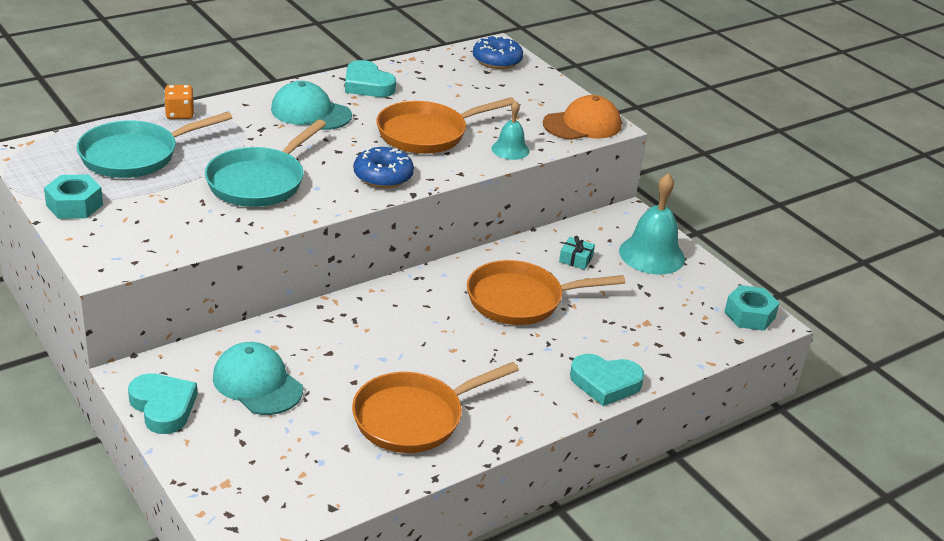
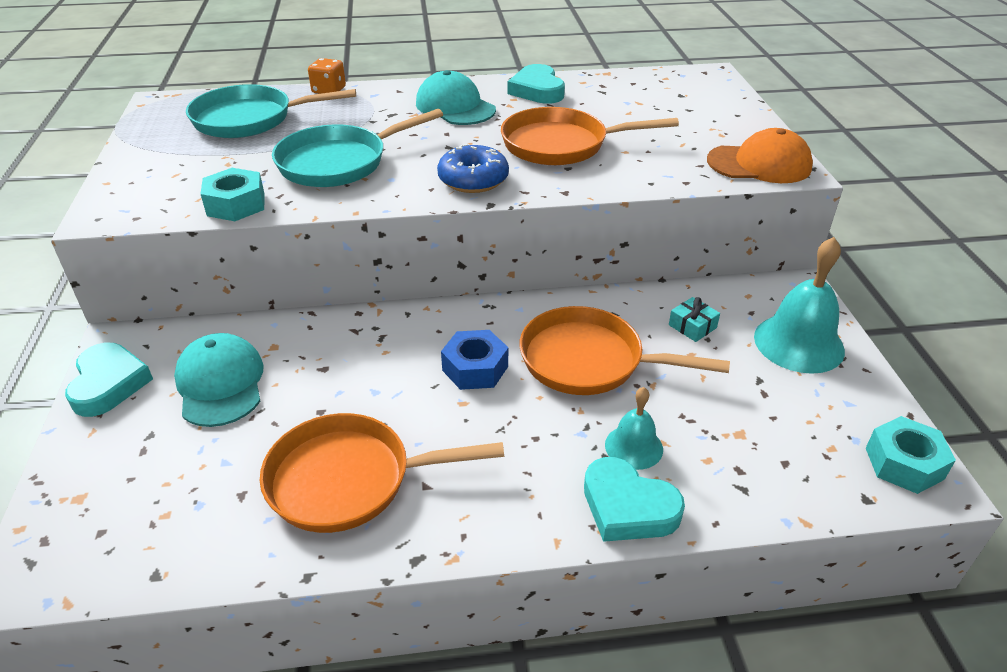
camera: 30 degrees right, 5 degrees up
(74, 205) = (147, 153): turquoise nut -> turquoise nut (236, 204)
(444, 324) = (475, 368): none -> blue nut
(497, 60) = (701, 86): blue donut -> none
(510, 149) = (646, 176): turquoise bell -> turquoise bell (634, 447)

